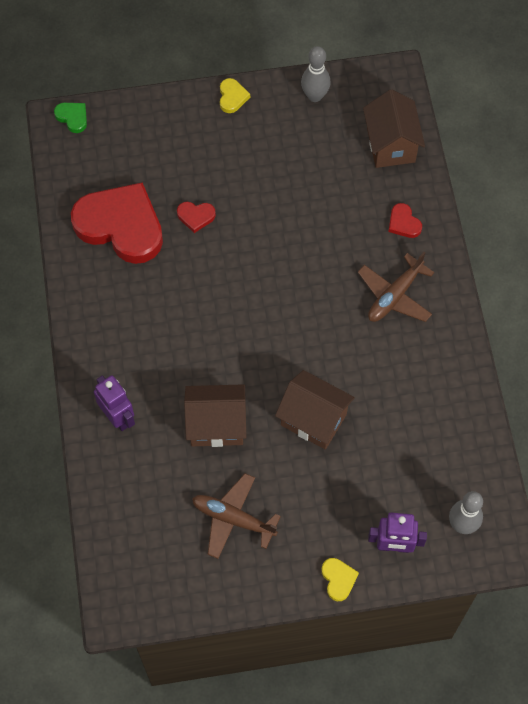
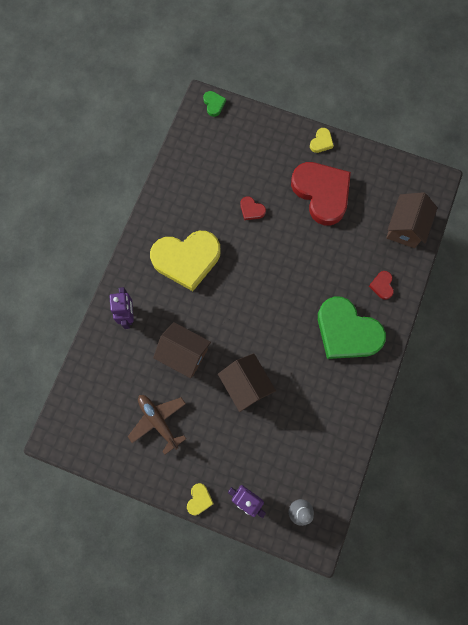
camera: 30 degrees right, 10 degrees up
(121, 226) = (202, 191): red heart -> red heart (322, 193)
(151, 314) = (186, 259): none -> yellow heart
(315, 96) = (375, 168): grey bowling pin -> none
(394, 295) = (347, 331): brown plane -> green heart

